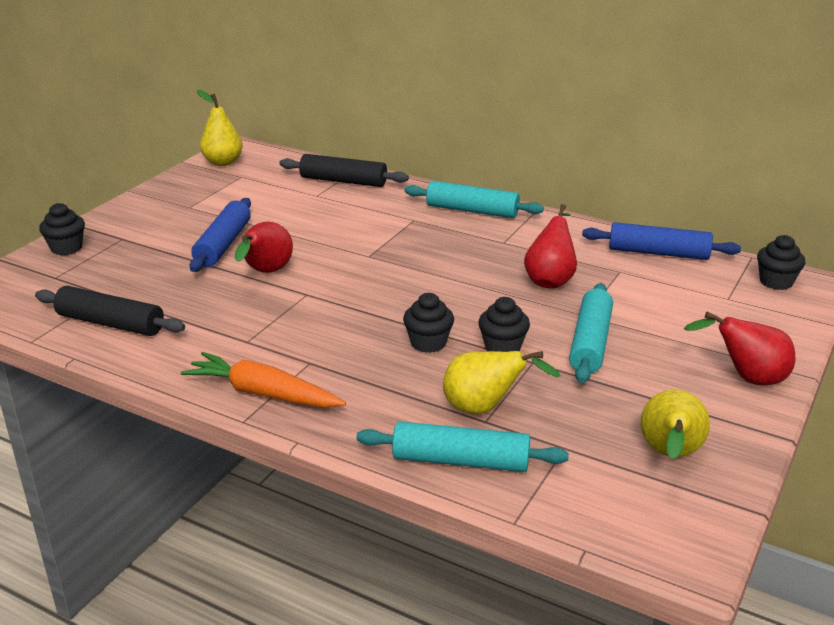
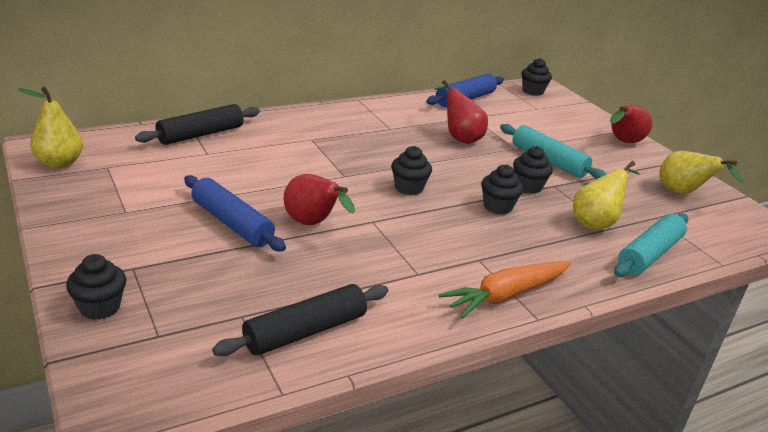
camera: 60 degrees left, 0 degrees up
(393, 289) = (409, 188): none -> black cupcake
(472, 210) = (329, 117): turquoise rolling pin -> none

